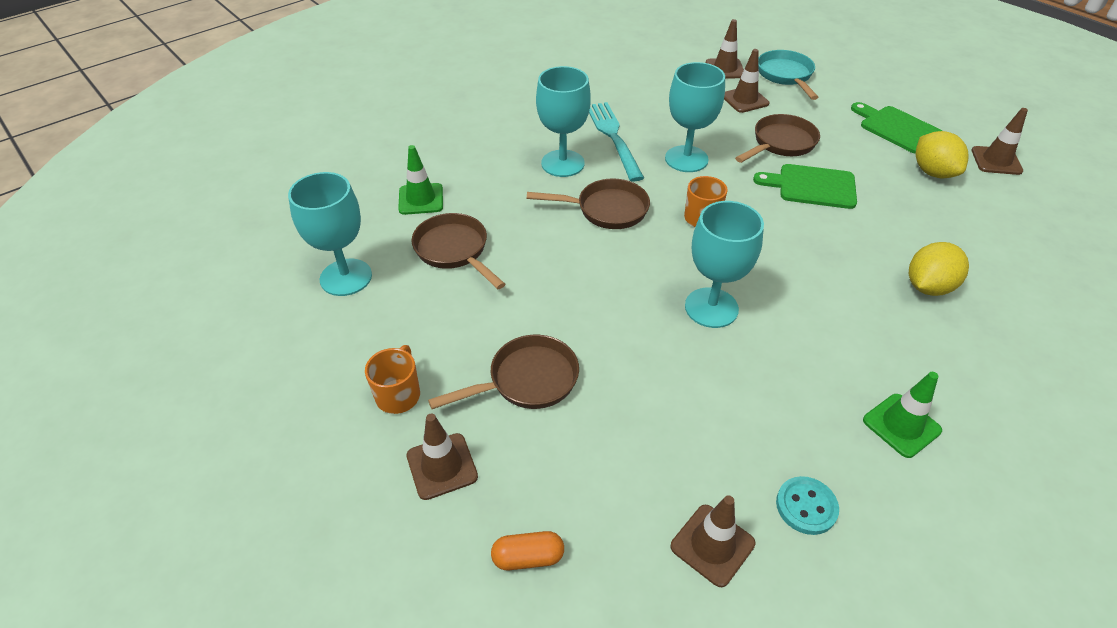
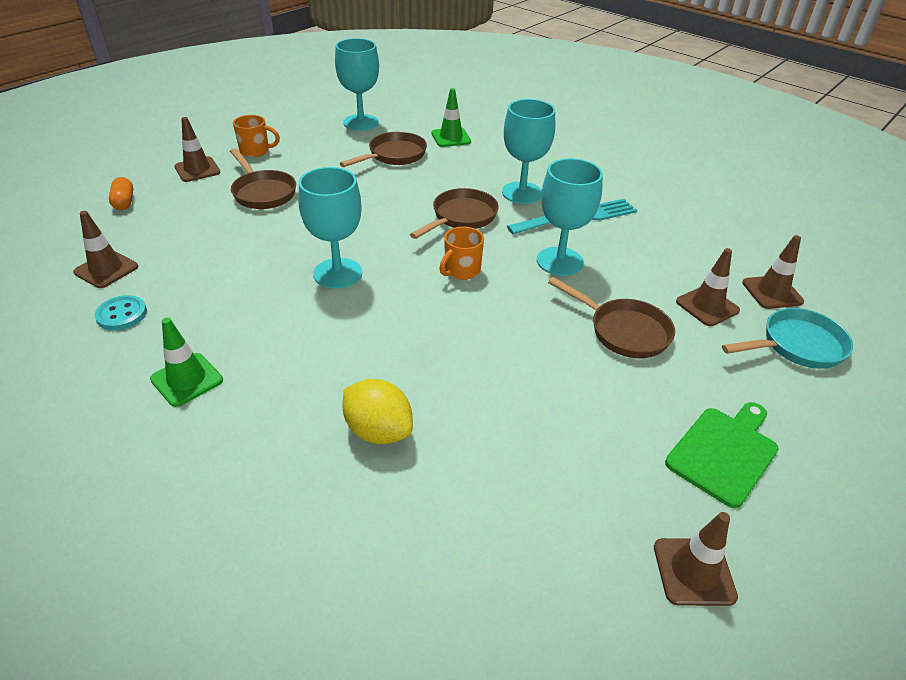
camera: 80 degrees right, 5 degrees down
(606, 209) = (461, 217): brown pan -> brown pan turned 135 degrees counterclockwise
(812, 186) = (544, 351): green cutting board -> none
(933, 172) = (623, 477): yellow lemon -> none

